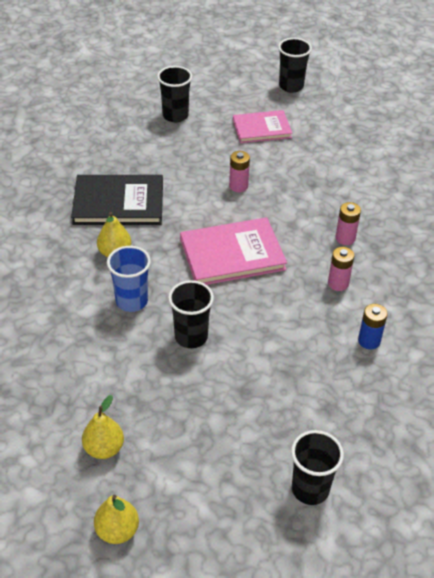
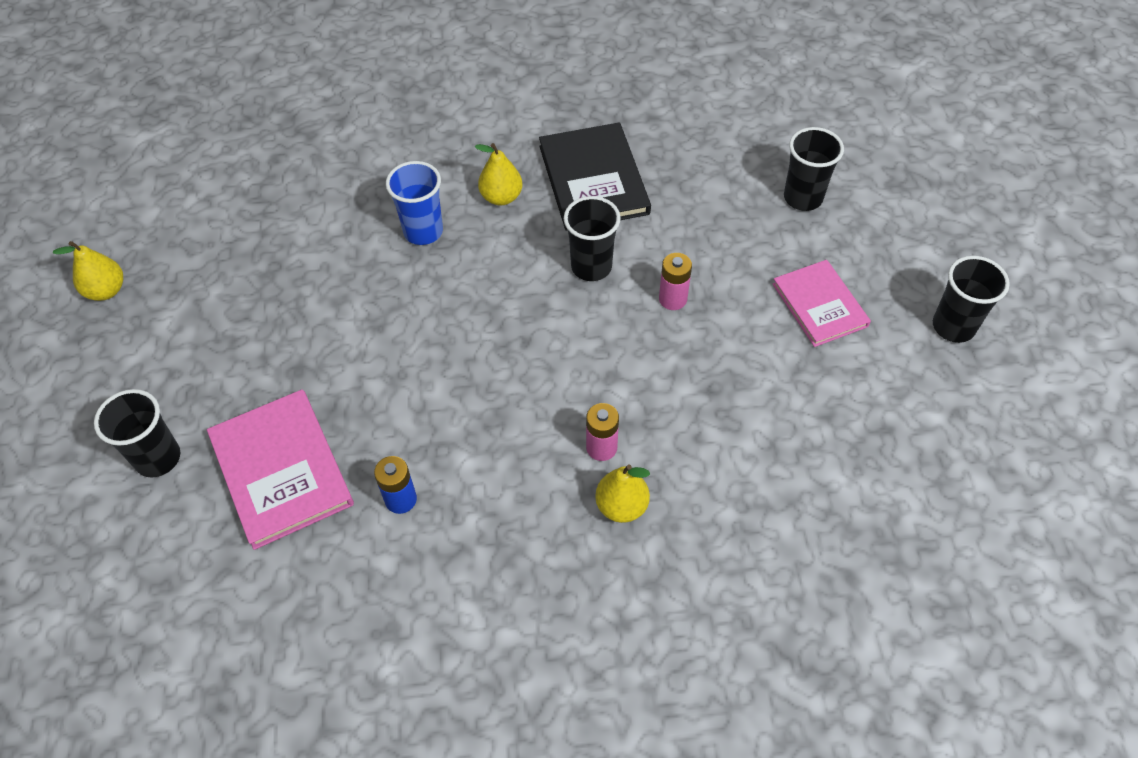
camera: 80 degrees right, 10 degrees up
(104, 448) = (206, 256): yellow pear -> yellow pear (621, 506)
(191, 337) = (376, 300): black cup -> black cup (591, 267)
(232, 254) = (530, 316): pink book -> pink book (281, 470)
(338, 283) = (504, 449): pink battery -> none

